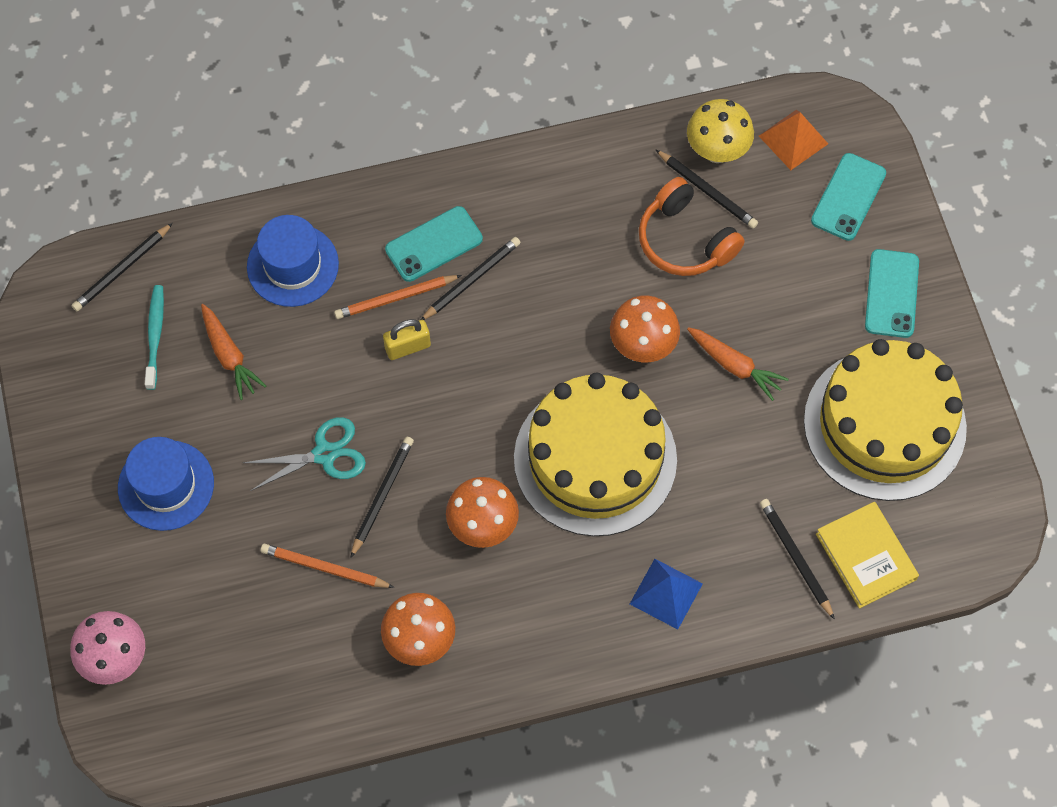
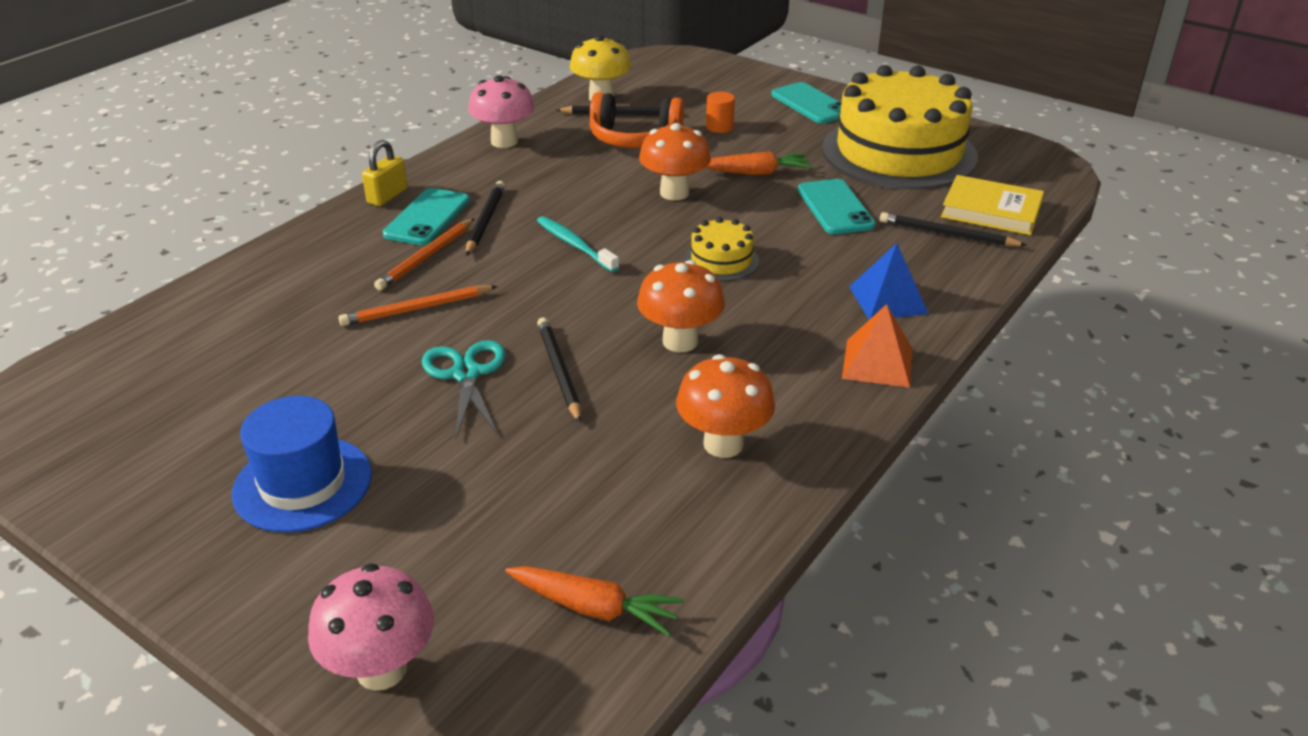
camera: 40 degrees left, 30 degrees down
(122, 269) = (97, 361): black pencil -> none
(155, 335) = (182, 386): turquoise toothbrush -> turquoise toothbrush (575, 245)
(229, 356) = (287, 361): orange carrot -> orange carrot (594, 608)
(292, 265) = (298, 281): blue hat -> none
(324, 454) = (466, 374): turquoise scissors -> turquoise scissors turned 45 degrees counterclockwise
(325, 568) = (560, 448): orange pencil -> orange pencil (417, 309)
(407, 347) = (471, 277): yellow padlock -> yellow padlock (387, 196)
(576, 169) = (504, 141): none -> pink mushroom
(595, 459) = (721, 260): yellow cake -> yellow cake, size x0.42
(773, 274) = (719, 127): none -> orange cylinder
(793, 139) = (648, 76): orange pyramid -> orange pyramid (877, 363)
(848, 197) = (719, 82): turquoise phone -> turquoise phone (835, 207)

